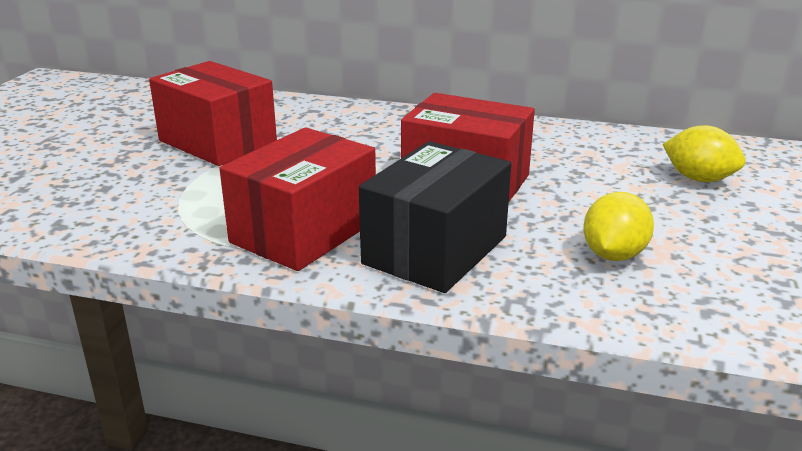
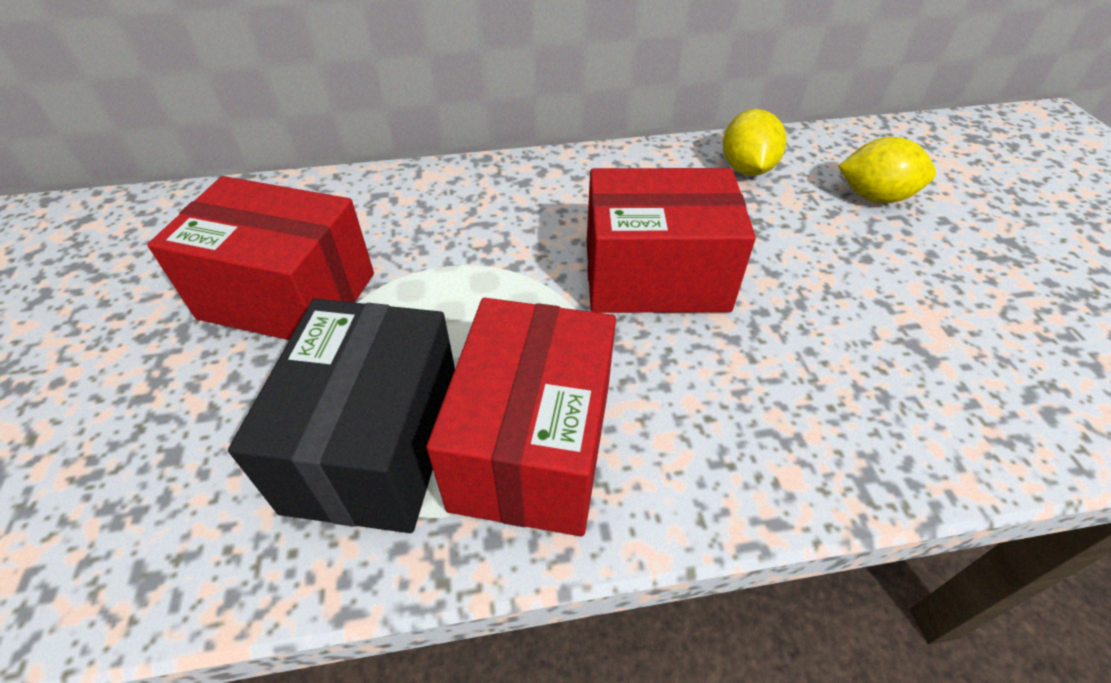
camera: 25 degrees left, 20 degrees up
(435, 250) = (715, 419): black box -> black box (375, 445)
(613, 255) = (897, 352): yellow lemon -> yellow lemon (746, 169)

